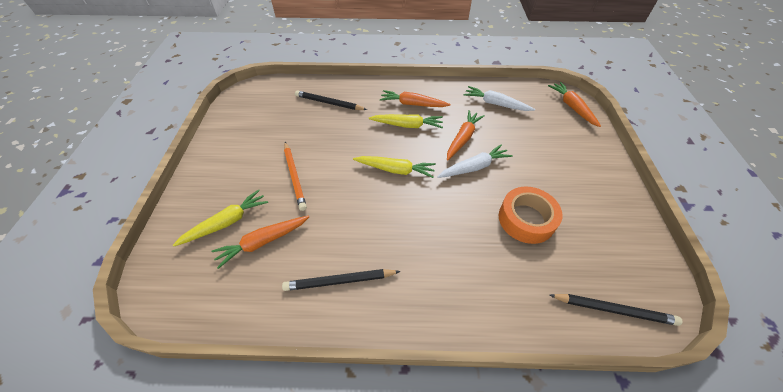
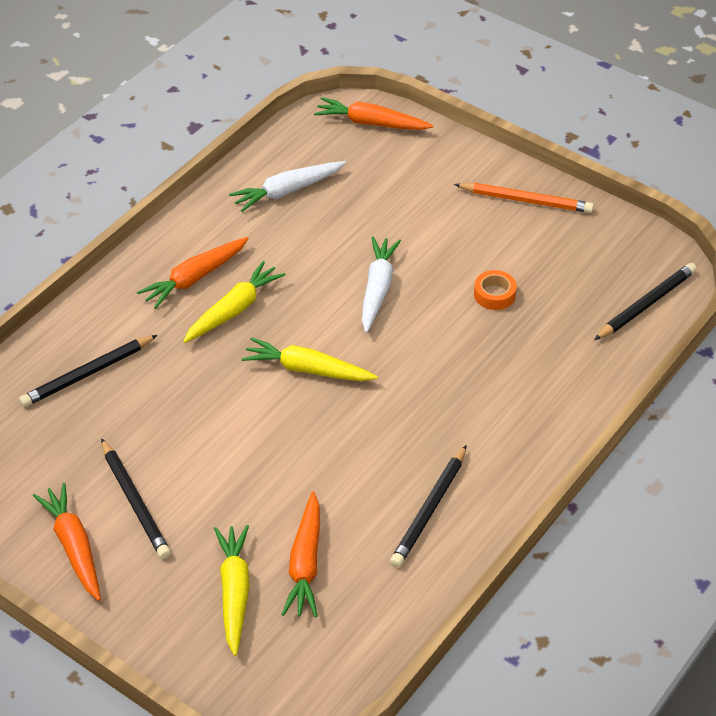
camera: 55 degrees left, 5 degrees down
(265, 155) = (134, 502): none -> black pencil
(294, 177) = (216, 485): orange pencil -> orange pencil (526, 201)
(395, 170) = (307, 369): yellow carrot -> yellow carrot turned 120 degrees counterclockwise
(463, 138) = (318, 268): orange carrot -> orange carrot (74, 546)
(526, 219) = (494, 295): orange tape -> orange tape, size x0.53

